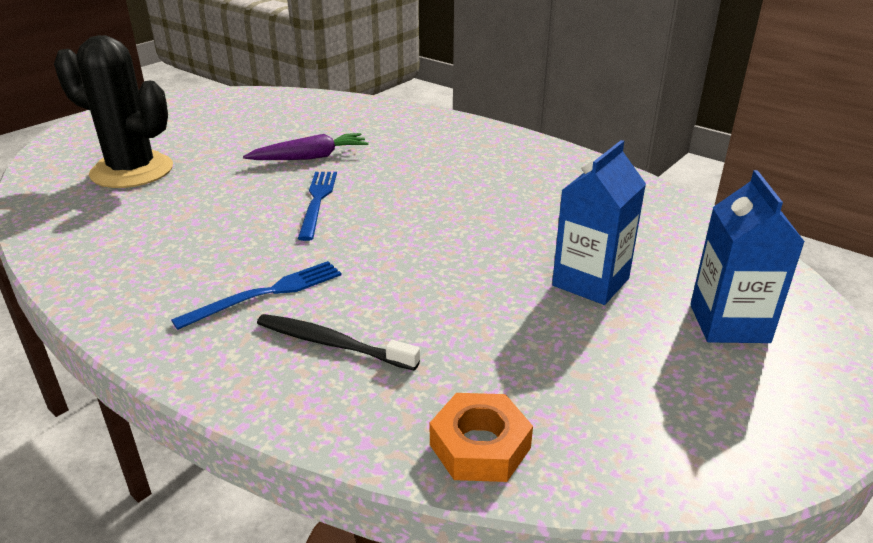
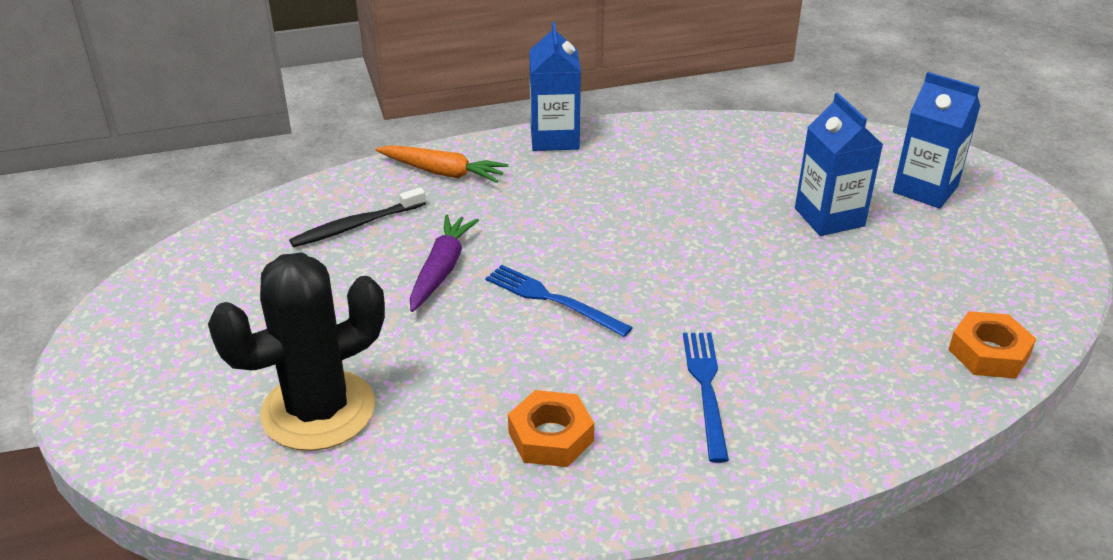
camera: 55 degrees left, 5 degrees up
(158, 249) = (550, 437): none -> orange nut
(332, 343) = (816, 377): black toothbrush -> black toothbrush (356, 225)
(420, 123) = (443, 172): none -> orange carrot
(520, 141) = (554, 138): none -> blue carton

